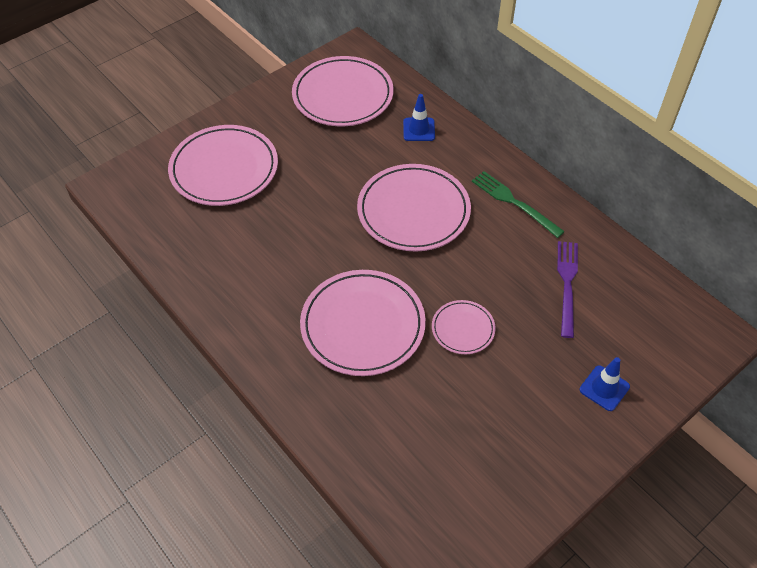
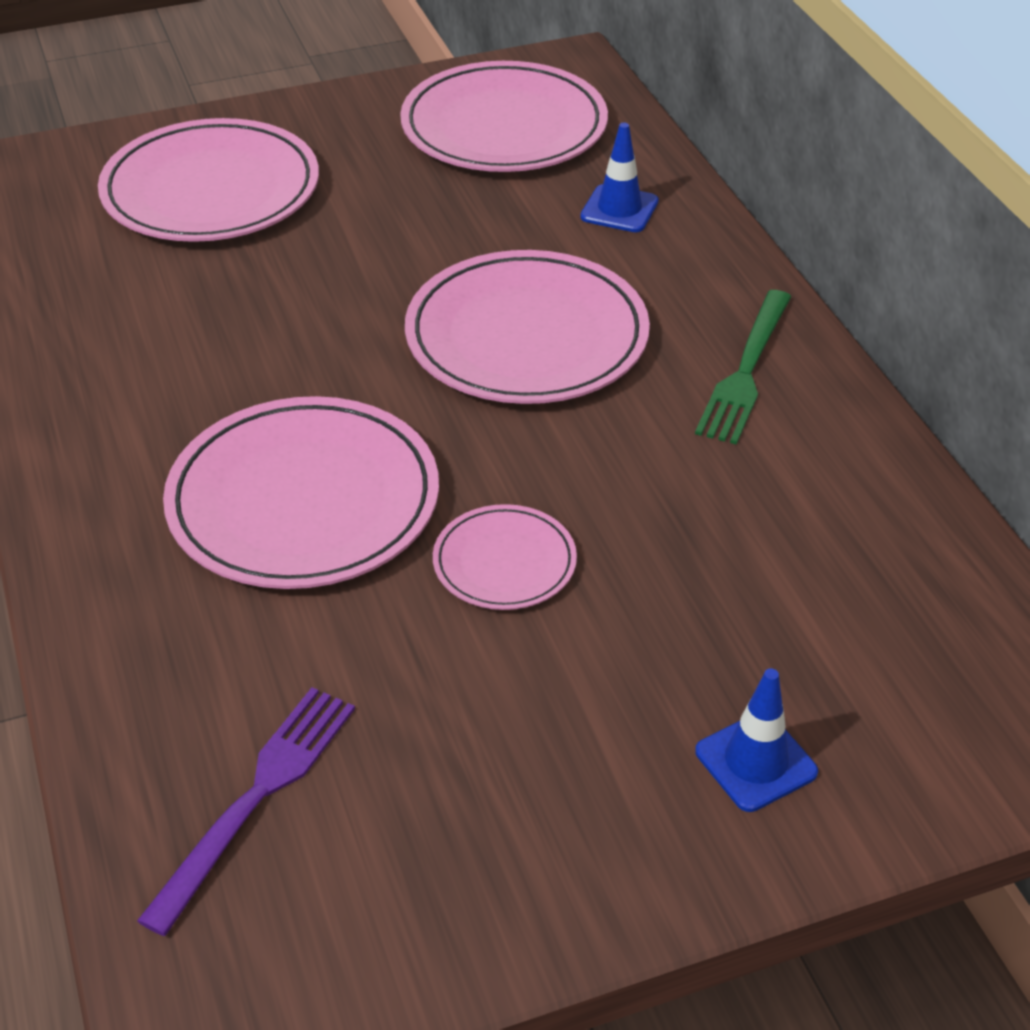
camera: 20 degrees right, 10 degrees down
(514, 202) = (745, 371): green fork -> green fork turned 135 degrees counterclockwise
(567, 284) = (780, 542): purple fork -> purple fork (257, 798)

